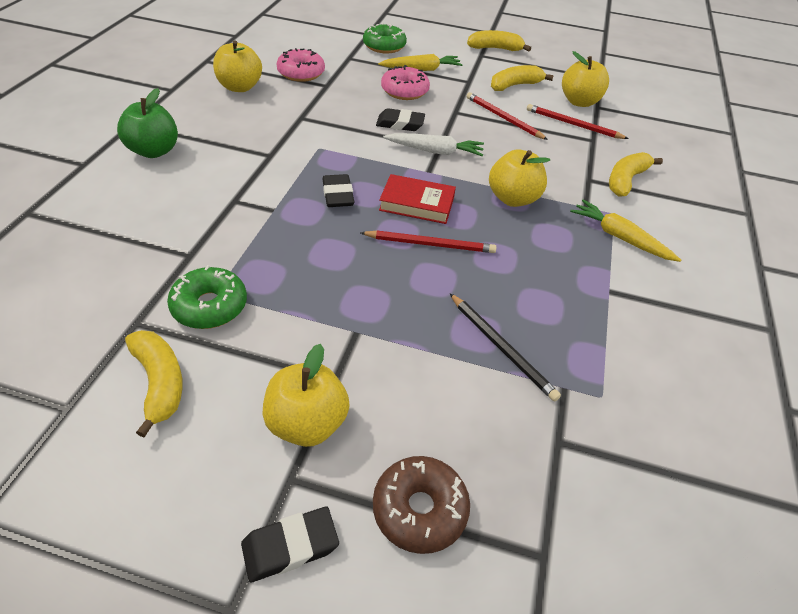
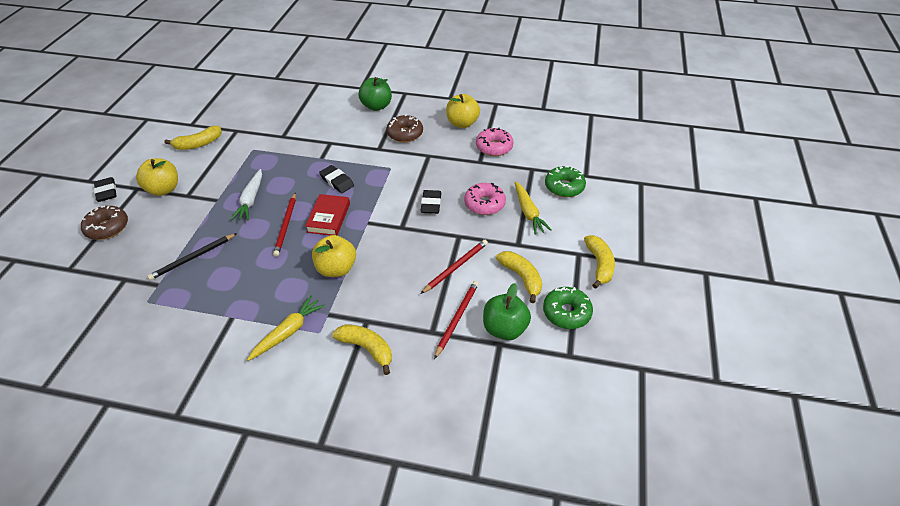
camera: 90 degrees right, 0 degrees up
(210, 306) = (243, 149): green donut -> green donut (566, 312)
(243, 131) = (405, 134): none -> brown donut
(338, 195) = (337, 181): black eraser -> black eraser turned 60 degrees clockwise
(434, 151) = (395, 224): white carrot -> white carrot (251, 199)
(579, 102) = (504, 329): yellow apple -> green apple

